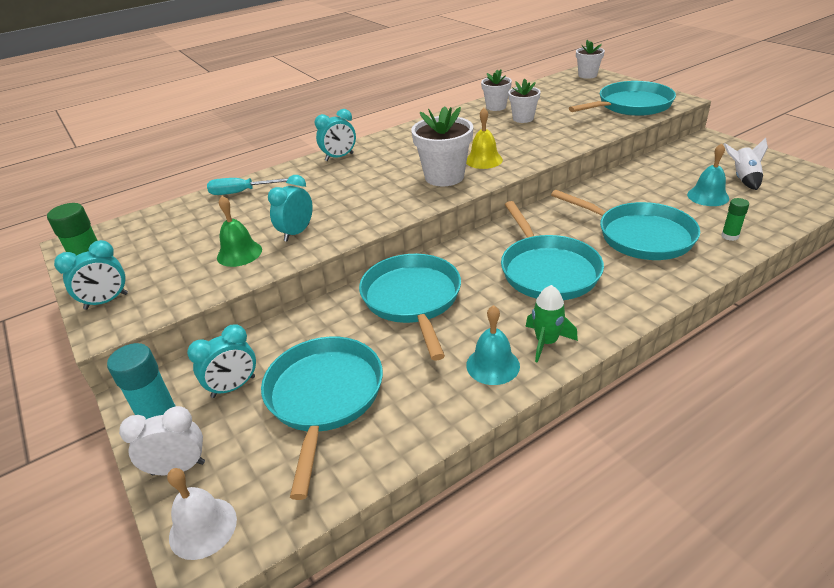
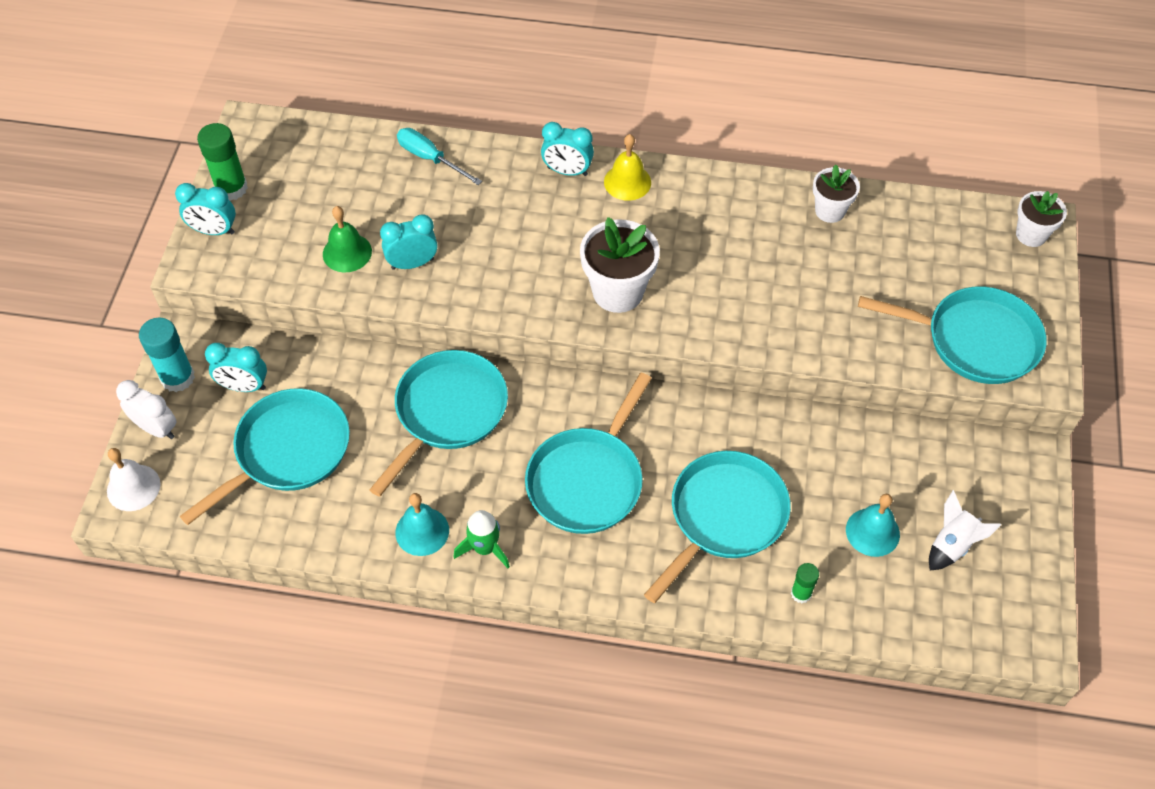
camera: 40 degrees right, 20 degrees up
(484, 160) = (686, 298): yellow bell -> yellow bell (627, 182)
(523, 118) = (825, 259): white flower pot -> none
(639, 236) = (724, 517): turquoise pan -> turquoise pan turned 135 degrees counterclockwise

